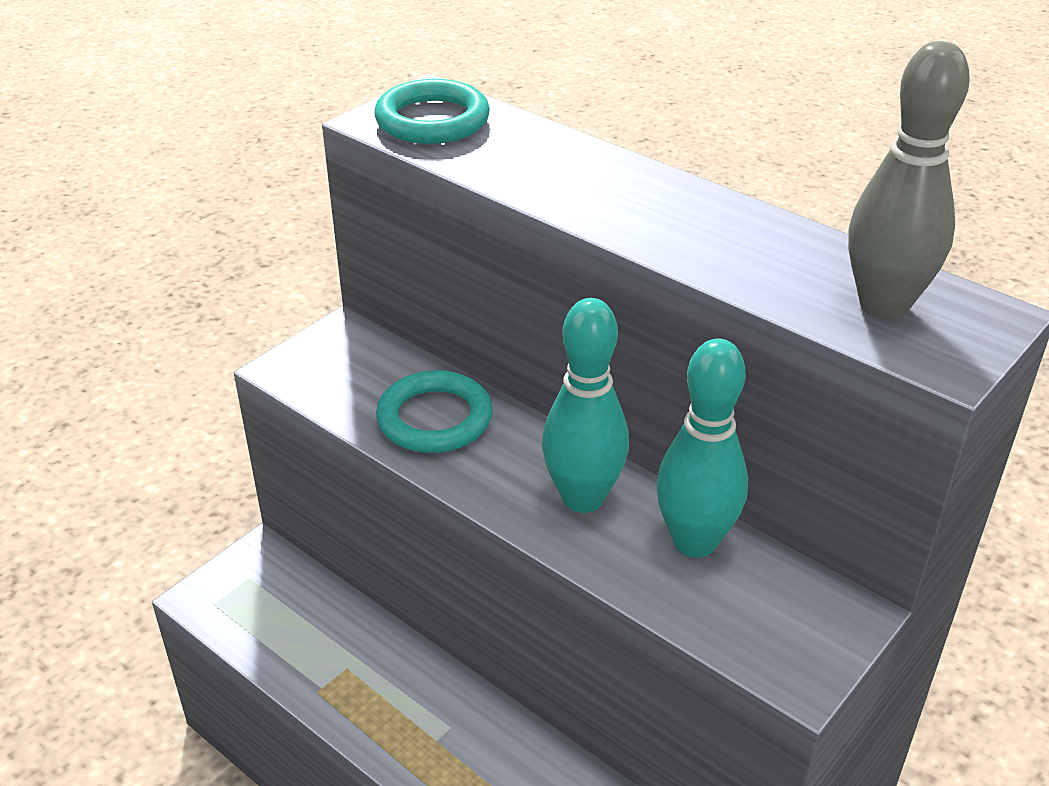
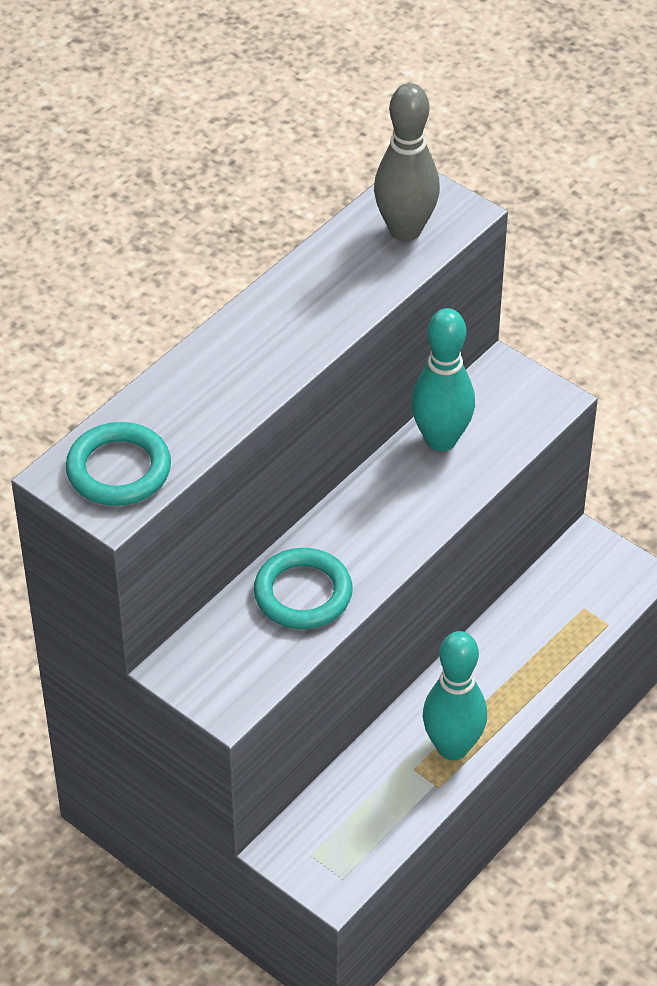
camera: 90 degrees left, 10 degrees up
(583, 498) = (397, 500): turquoise bowling pin -> turquoise bowling pin (452, 747)

